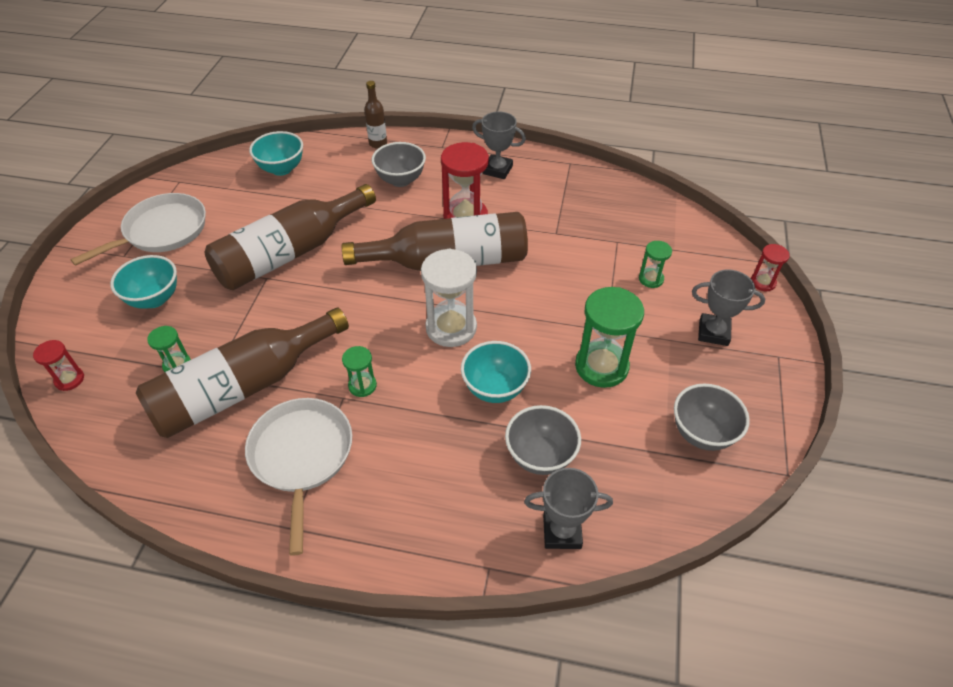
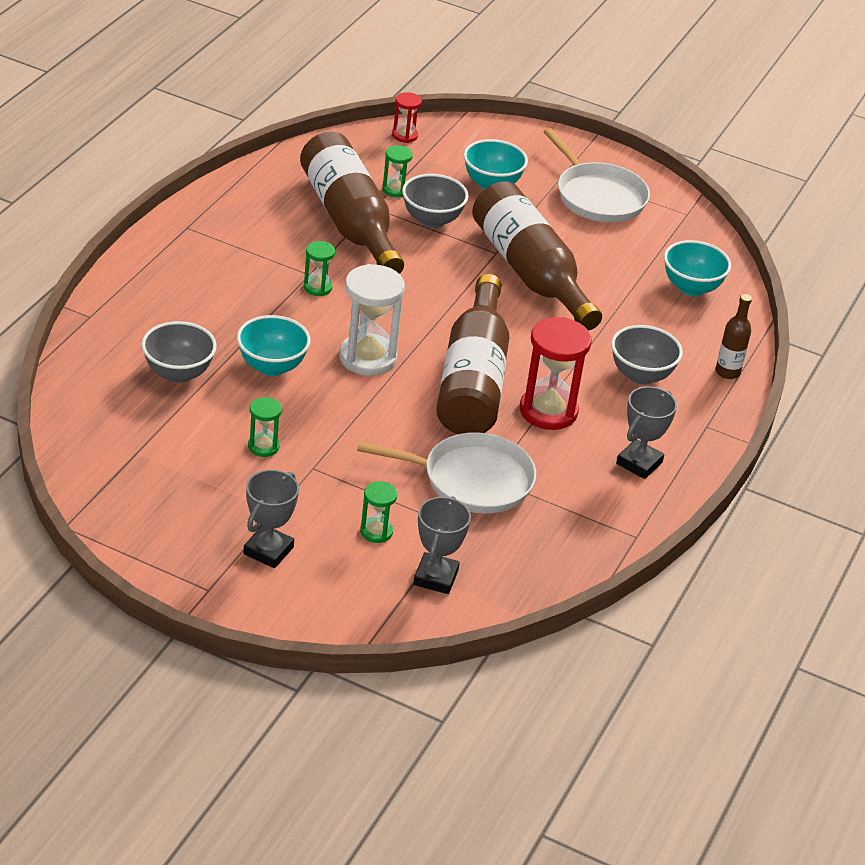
camera: 100 degrees right, 10 degrees down
(301, 456) = (255, 242): white pan -> white pan (472, 480)
(562, 531) = (96, 364): grey trophy -> grey trophy (436, 577)
(601, 366) = (263, 446): green hourglass -> green hourglass, size x0.52
(702, 433) = (143, 487): grey bowl -> grey bowl (432, 220)
(762, 282) = (327, 630): red hourglass -> none

